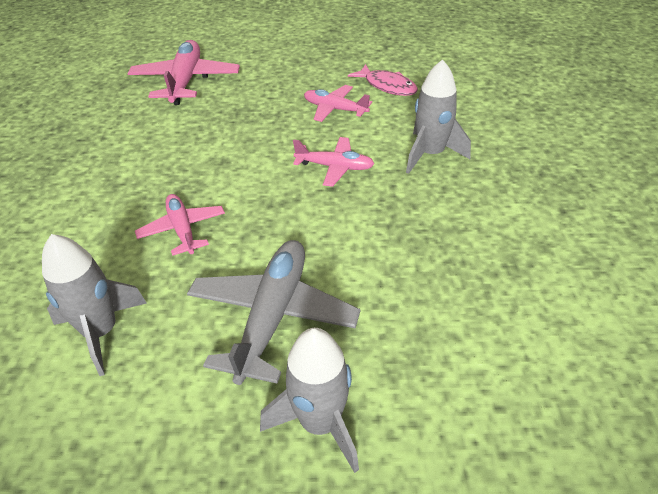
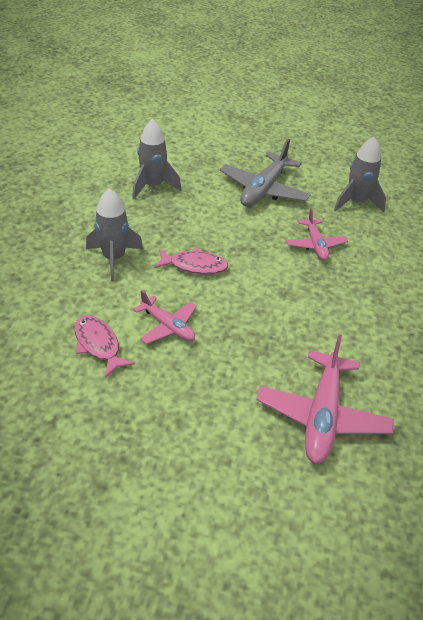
camera: 170 degrees left, 0 degrees up
(320, 423) = (251, 152): grey rocket -> grey rocket (153, 186)
(335, 167) = (194, 266): pink plane -> pink fish

